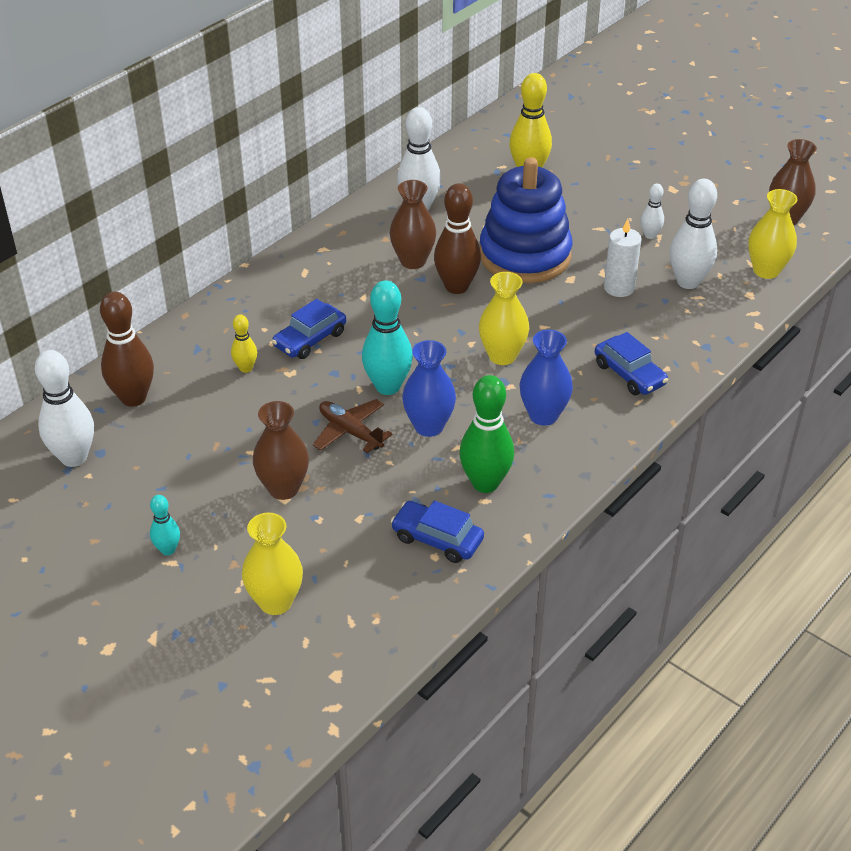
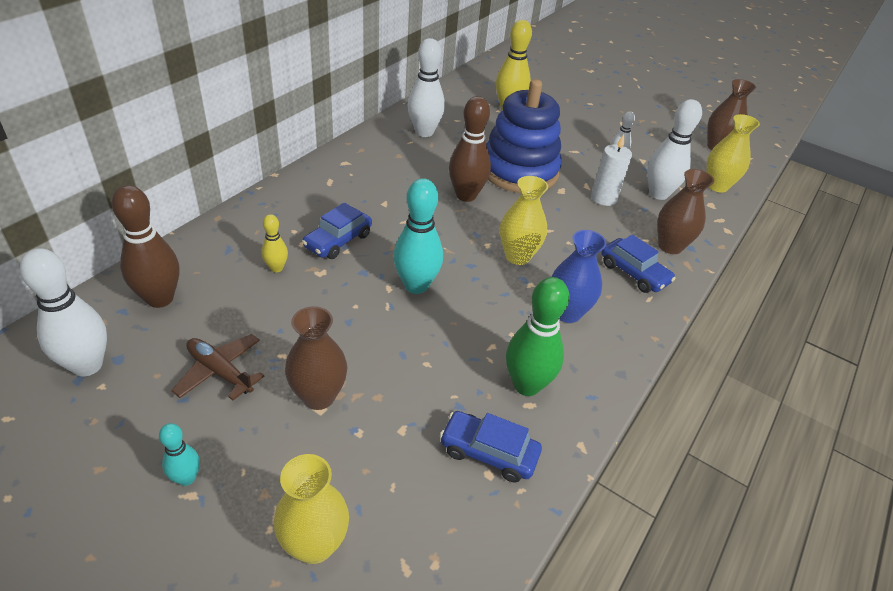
camera: 10 degrees left, 0 degrees up
(350, 432) = (384, 332): brown plane -> brown plane (220, 372)
(413, 261) = (425, 174): brown vase -> brown vase (670, 246)
(429, 426) = (461, 325): blue vase -> none

